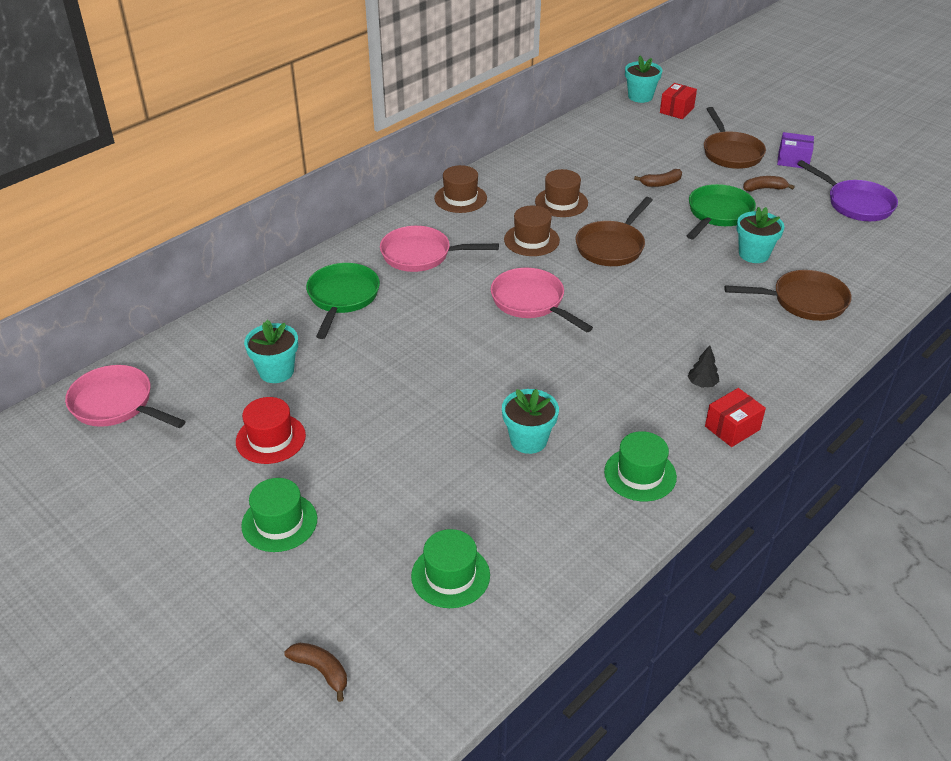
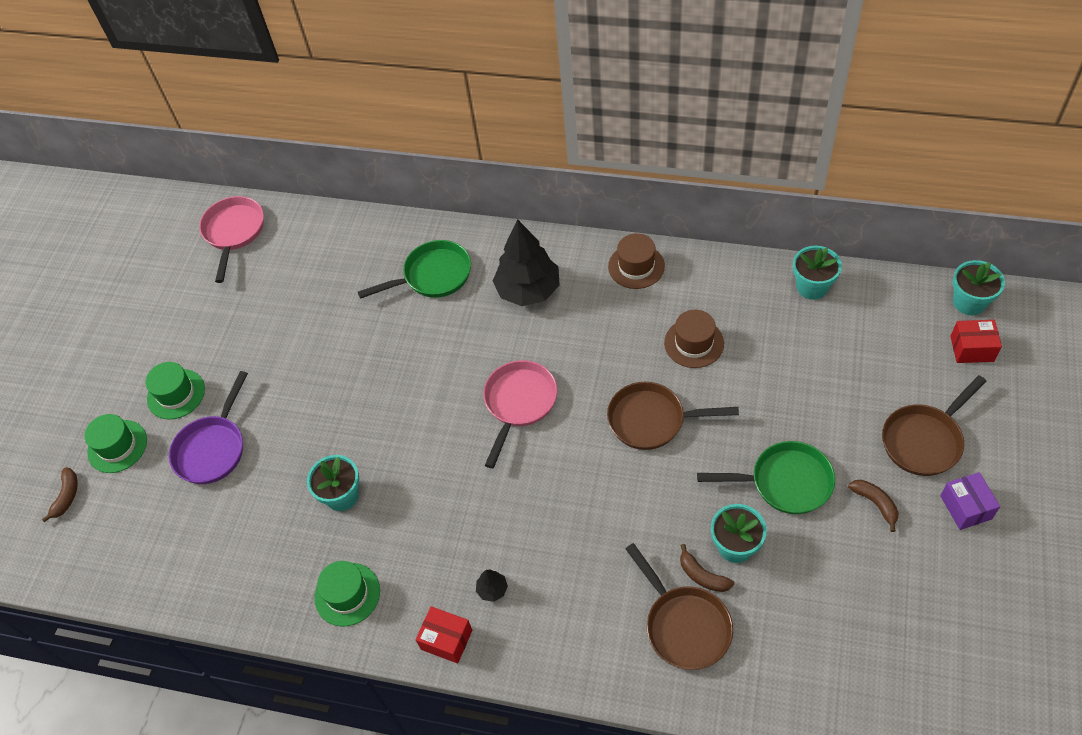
camera: 65 degrees right, 15 degrees up
(270, 438) = (250, 337): red hat -> none
(276, 371) = (321, 293): turquoise flower pot -> turquoise flower pot (812, 287)
(421, 255) = (528, 290): pink pan -> black tree
(450, 575) = (178, 522): green hat -> green hat (117, 446)
(531, 240) = (612, 354): brown hat -> none
(661, 183) = (801, 406): brown banana -> brown banana (702, 575)
(856, 204) = (923, 608): purple pan -> purple pan (213, 449)

